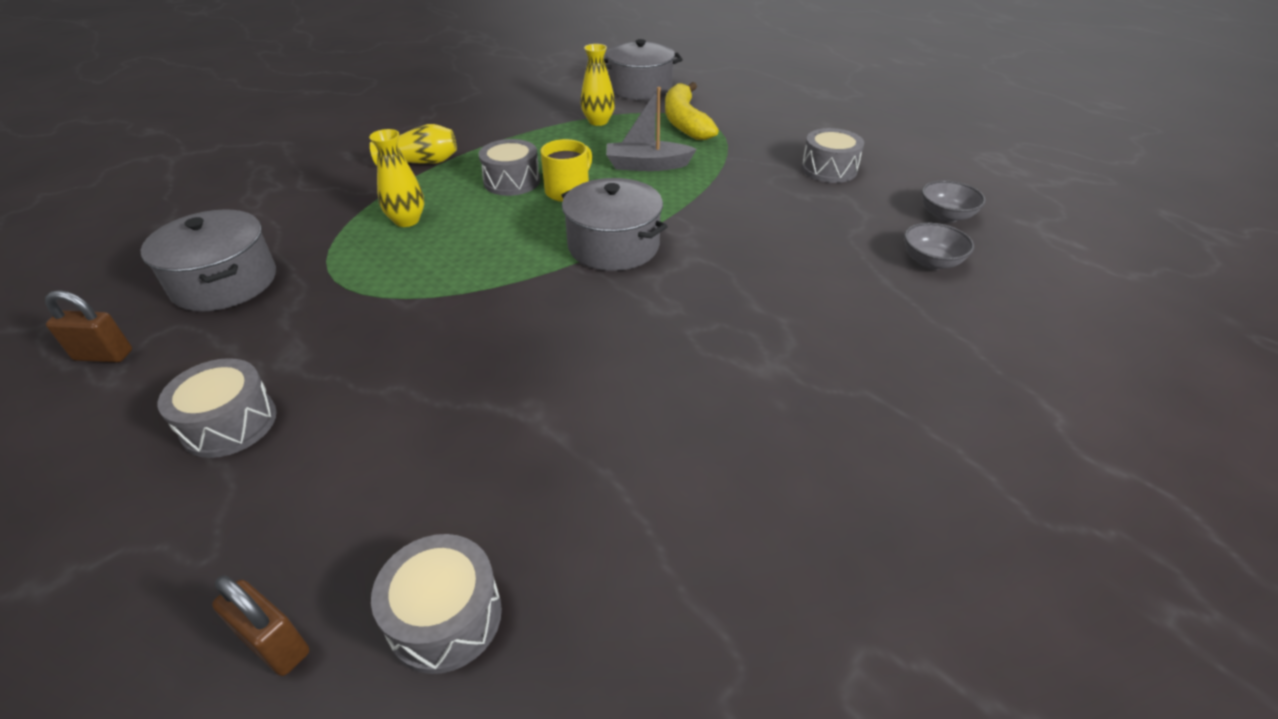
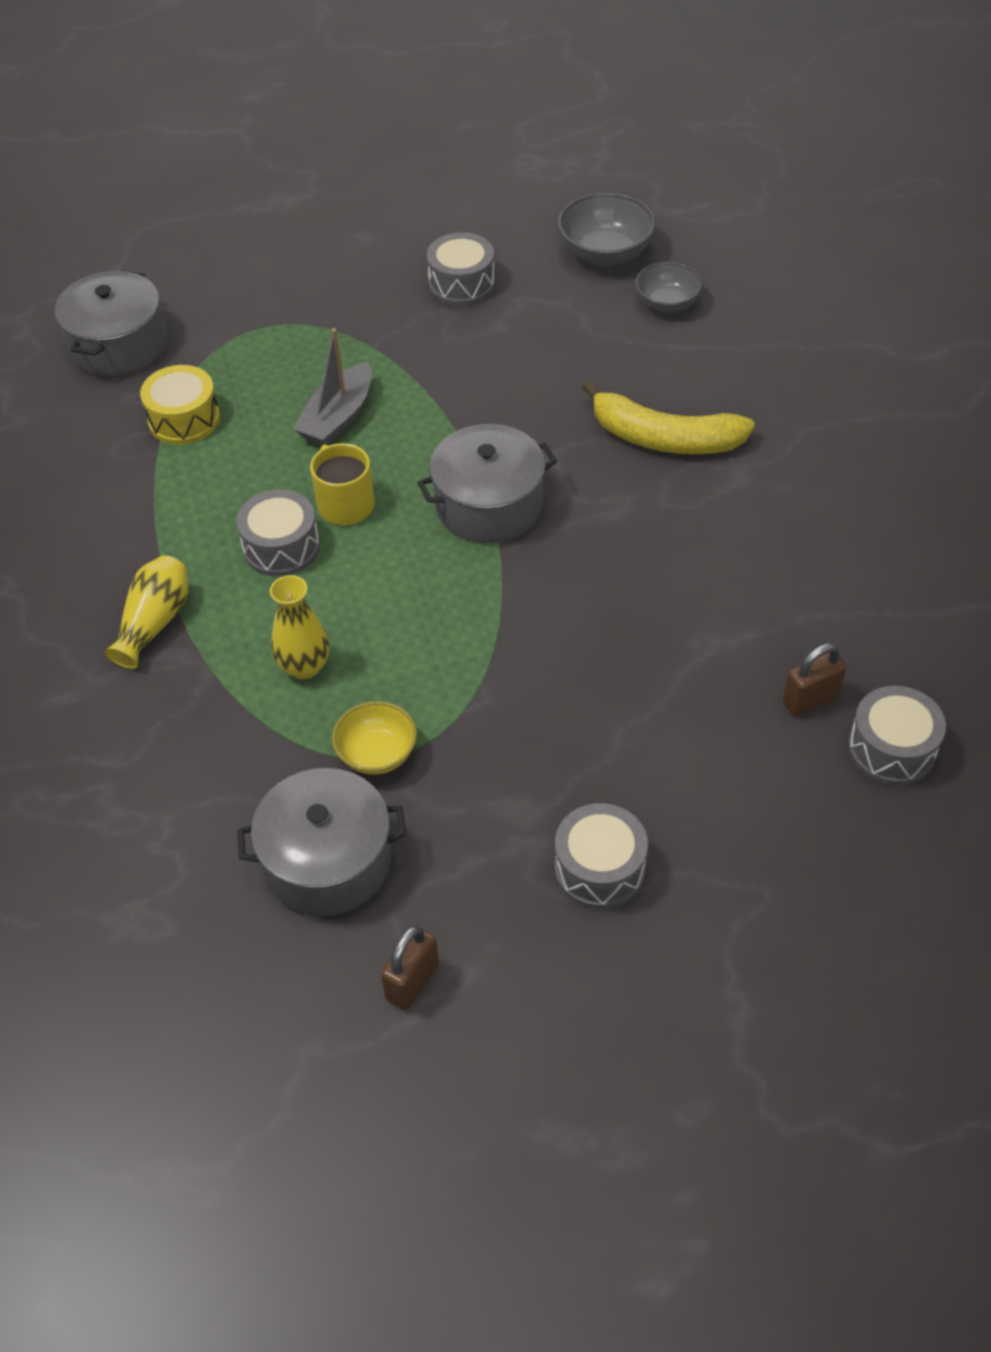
camera: 60 degrees left, 10 degrees up
(275, 644) = (870, 852): brown padlock -> brown padlock (810, 700)
(333, 272) = (377, 754): none -> yellow bowl
(598, 121) = (184, 419): yellow vase -> yellow drum
(684, 122) = (255, 344): yellow banana -> yellow banana (664, 439)
(946, 216) = (605, 254): grey bowl -> grey bowl, size x1.51

